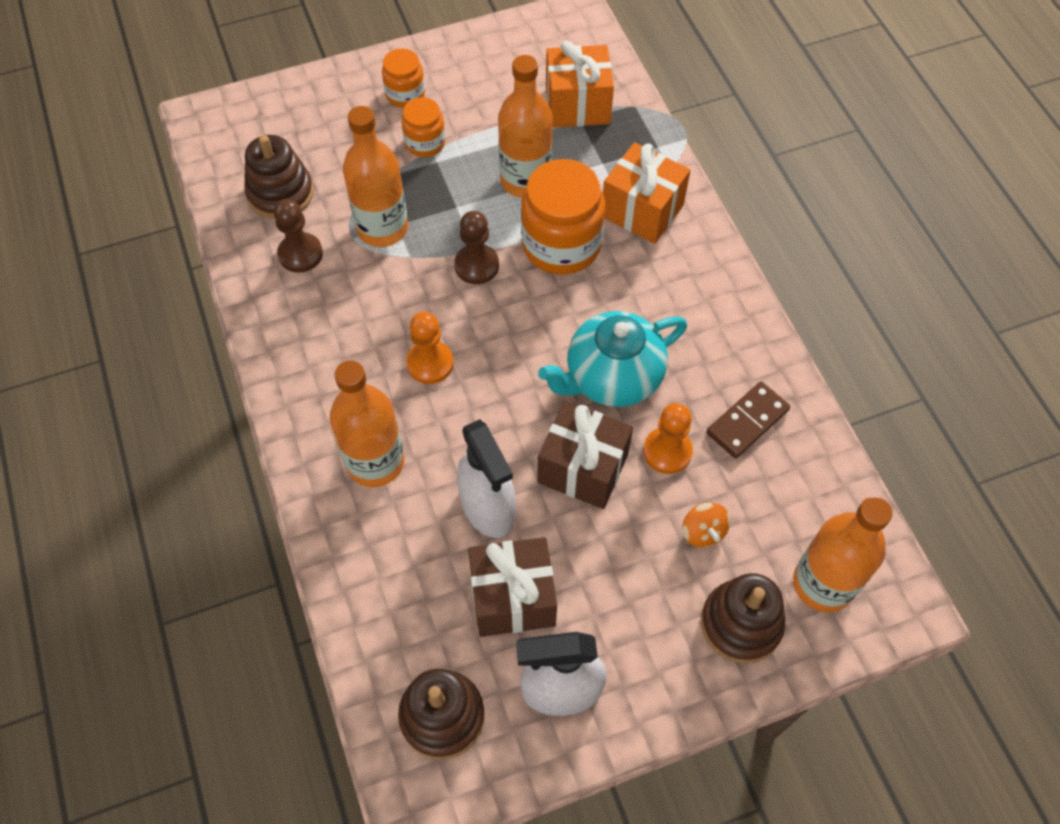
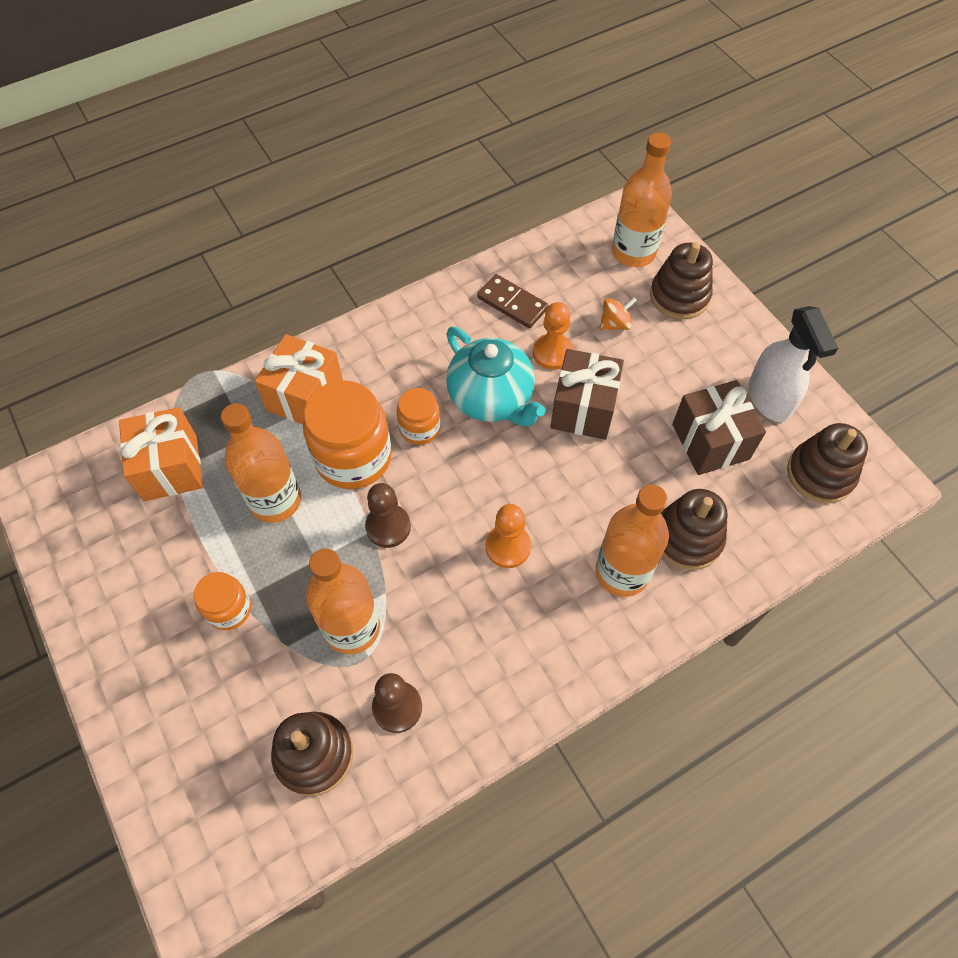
camera: 100 degrees left, 0 degrees up
(397, 537) = (687, 538): none -> brown stacking toy
(405, 94) = (154, 647): orange jar -> orange jar (420, 428)
(488, 507) = (639, 473): white spray bottle -> none

